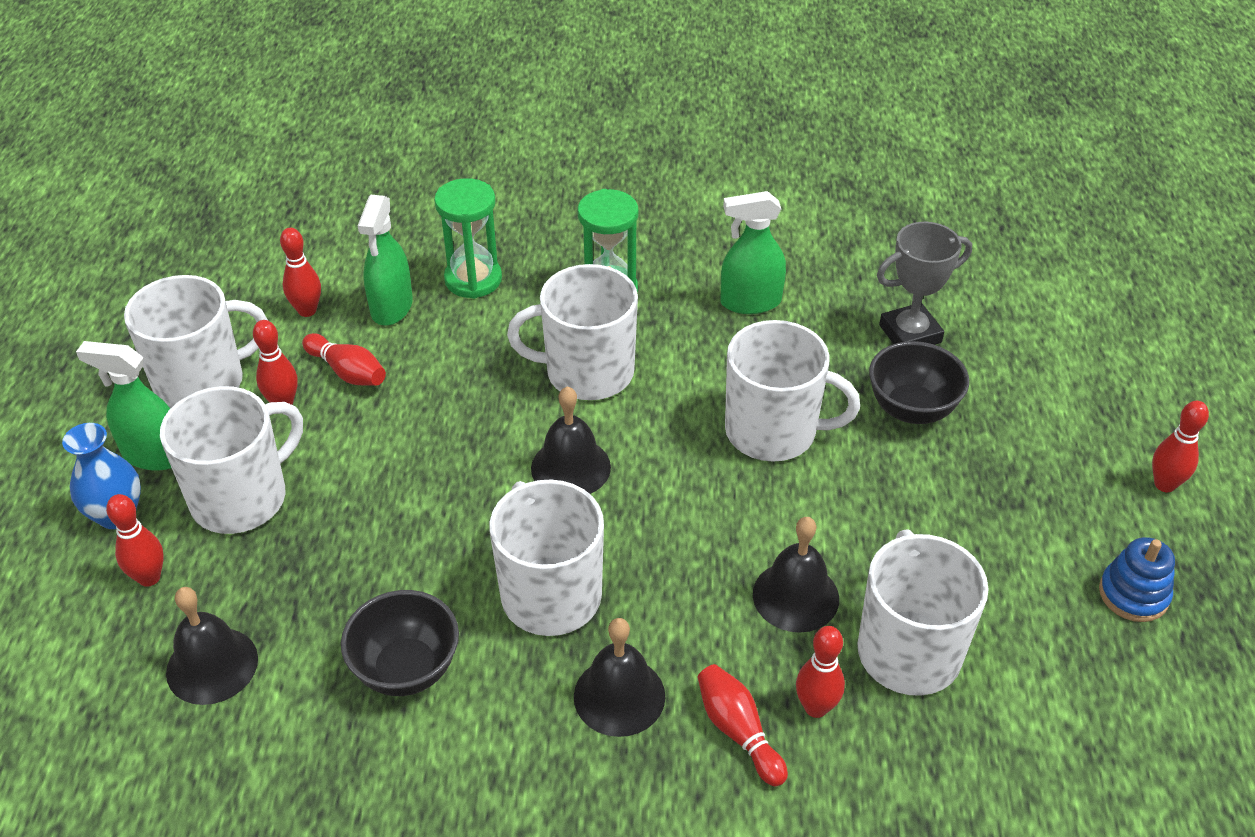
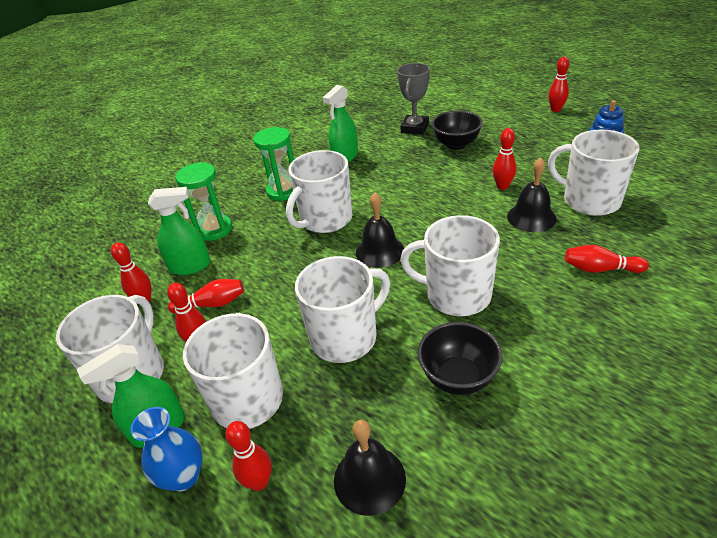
camera: 45 degrees left, 5 degrees down
(391, 307) = (190, 266): green spray bottle -> green spray bottle turned 60 degrees counterclockwise
(619, 696) = (546, 299): black bell -> none
(773, 431) = (427, 182): white mug -> white mug (345, 337)
(816, 707) = (603, 239): red bowling pin -> red bowling pin (502, 186)

